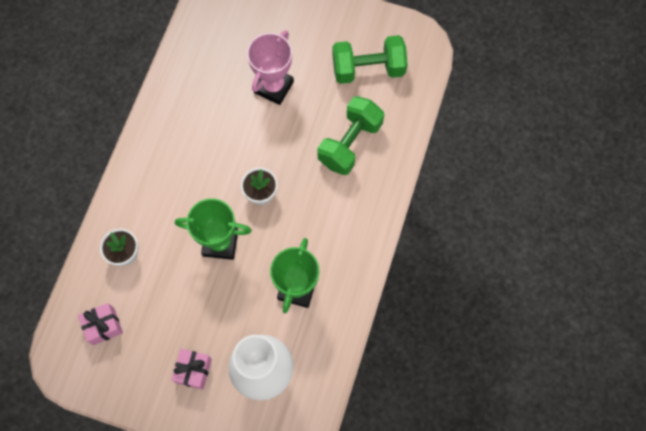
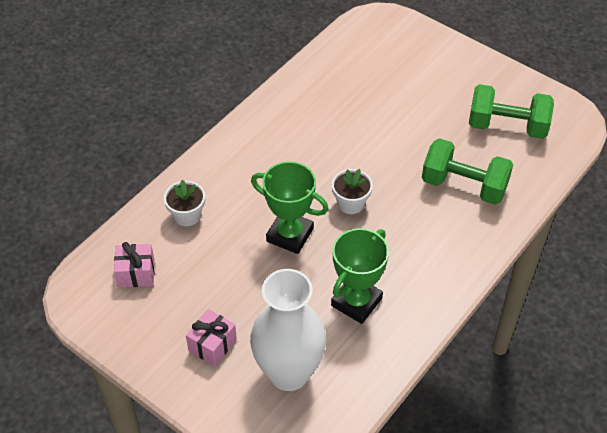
camera: 20 degrees right, 20 degrees down
(274, 87) = (400, 115): pink trophy -> none
(350, 143) = (464, 186): green dumbbell -> green dumbbell turned 60 degrees clockwise

